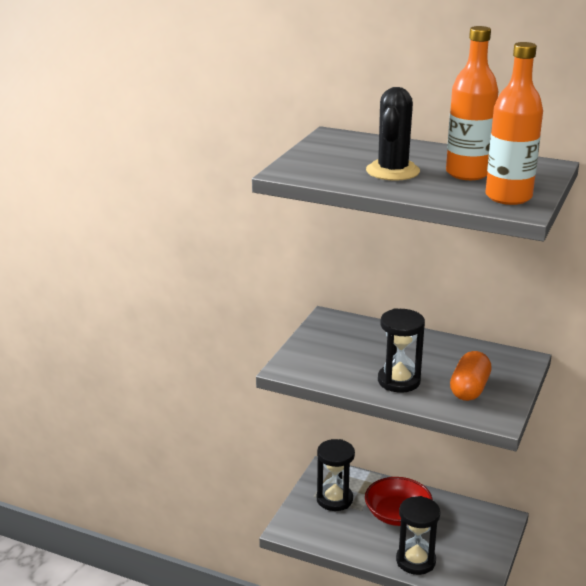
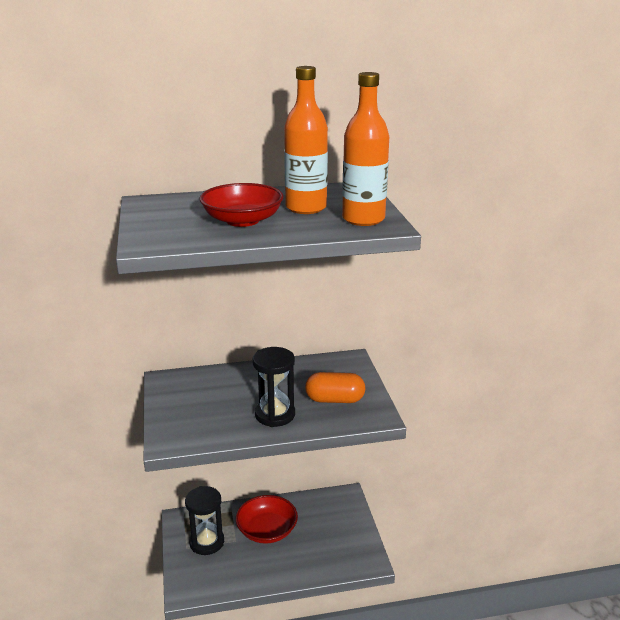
camera: 35 degrees left, 0 degrees up
(392, 171) = (242, 220): black cactus -> red bowl
(415, 561) = (309, 564): black hourglass -> none
(469, 389) = (335, 400): orange capsule -> orange capsule turned 75 degrees counterclockwise

